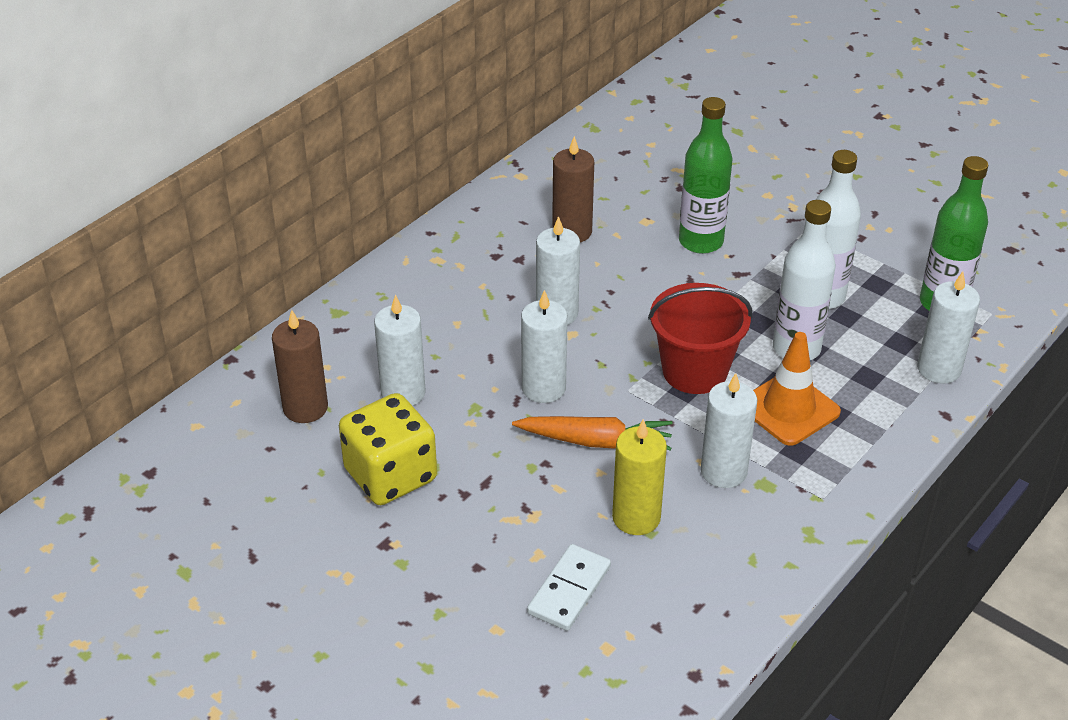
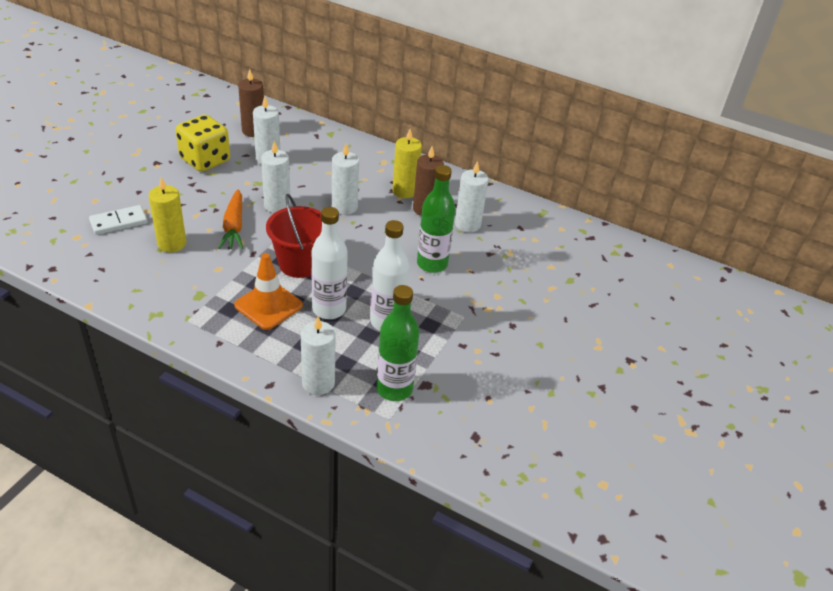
camera: 75 degrees right, 0 degrees up
(523, 246) = (404, 191): none -> yellow candle
(569, 590) = (119, 222): white domino -> white domino turned 45 degrees counterclockwise
(723, 471) = (210, 277): white candle -> white candle (467, 224)

